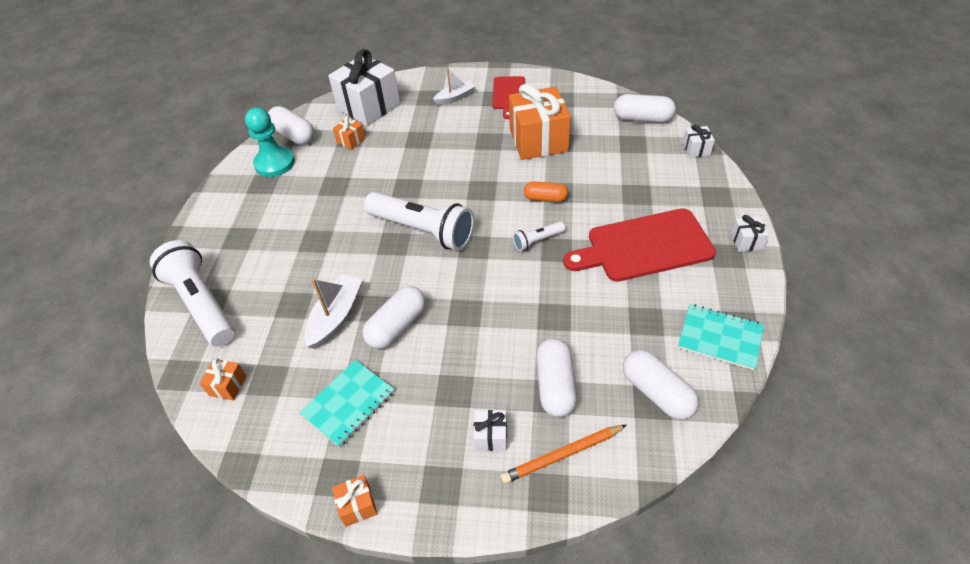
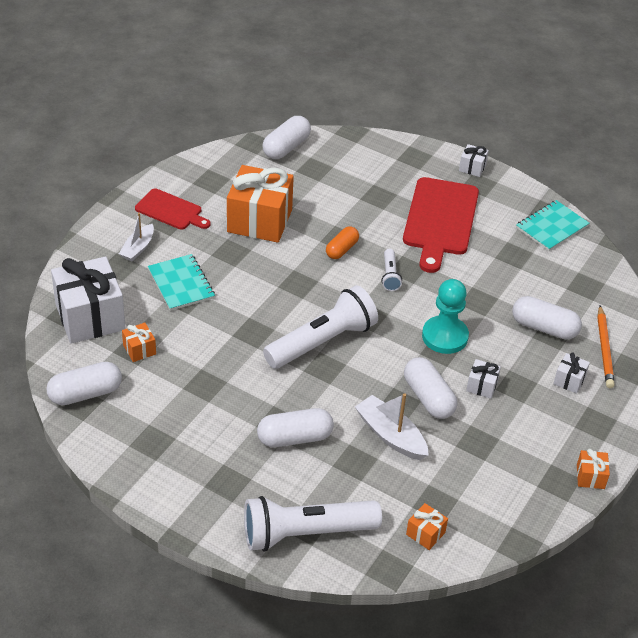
camera: 70 degrees left, 5 degrees down
(274, 163) = (124, 423): turquoise pawn -> turquoise pawn (445, 336)
(348, 403) = (492, 455): turquoise notebook -> turquoise notebook (181, 284)
(455, 97) = (138, 248): white boat -> white boat turned 150 degrees counterclockwise
(657, 393) = (579, 280): white capsule -> white capsule (295, 438)
(696, 149) = (352, 139): white gift -> white gift (482, 386)

